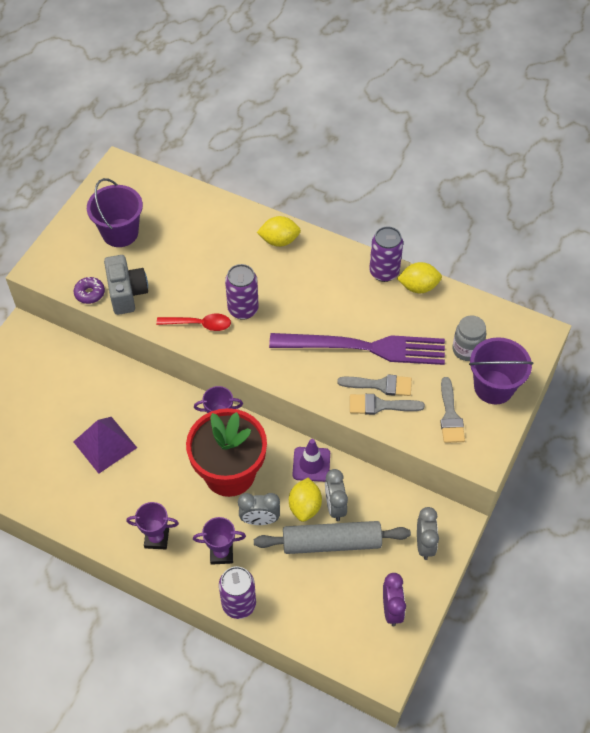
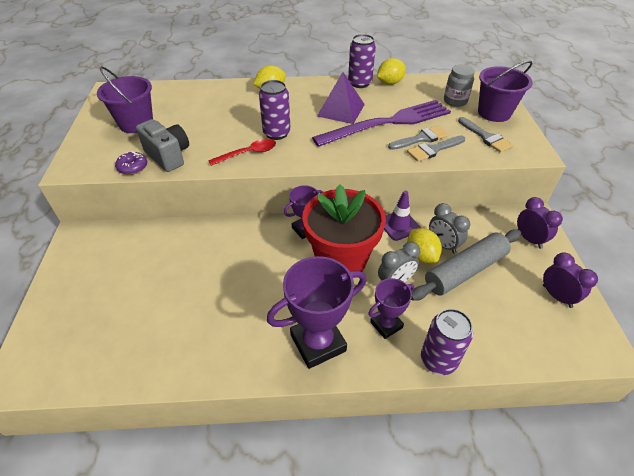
camera: 30 degrees left, 10 degrees down
(105, 444) = (212, 288): purple pyramid -> purple pyramid (341, 110)
(156, 538) = (318, 343): purple trophy -> purple trophy, size x1.74
(424, 544) = (529, 239): grey clock -> purple clock

